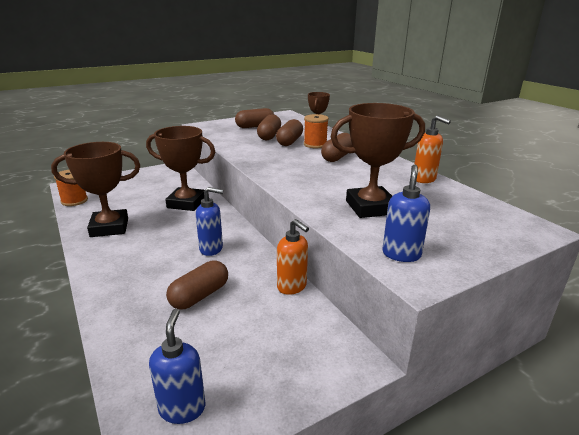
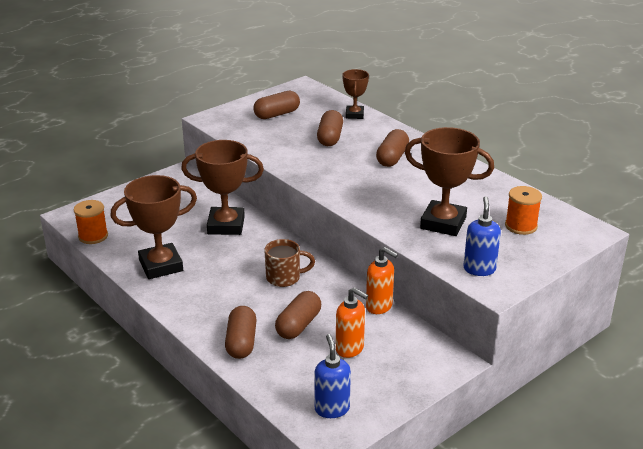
camera: 10 degrees left, 5 degrees up
(211, 249) = (284, 278): blue soap dispenser -> brown mug
(269, 136) = (302, 130): brown capsule -> brown capsule (241, 342)
(315, 144) = (361, 140): orange spool -> orange spool (521, 226)
(370, 207) = (443, 223): brown trophy -> brown trophy turned 45 degrees clockwise
(424, 179) = (488, 181): orange soap dispenser -> orange soap dispenser (350, 349)

